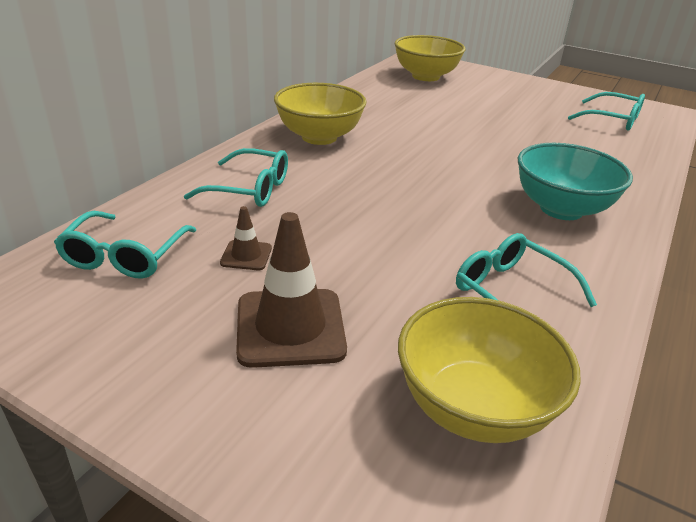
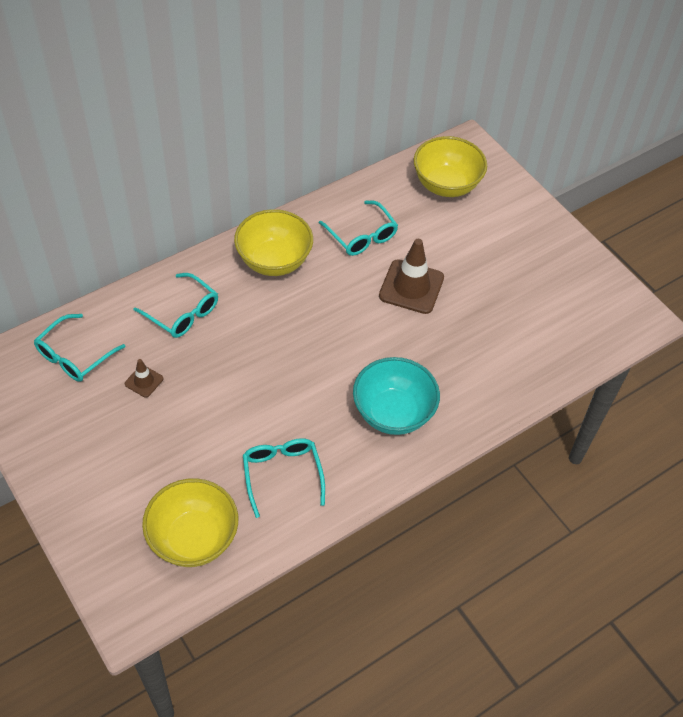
camera: 25 degrees right, 20 degrees up
(290, 327) = (136, 449): brown traffic cone -> brown traffic cone (411, 287)
(612, 120) = (568, 315): turquoise glasses -> turquoise glasses (362, 236)

